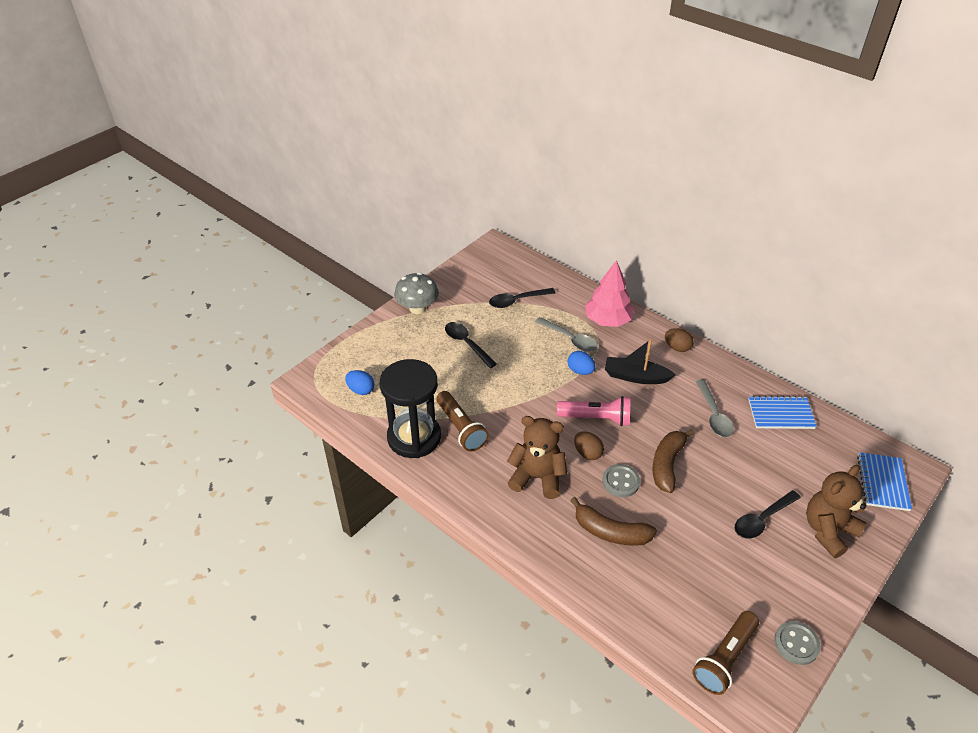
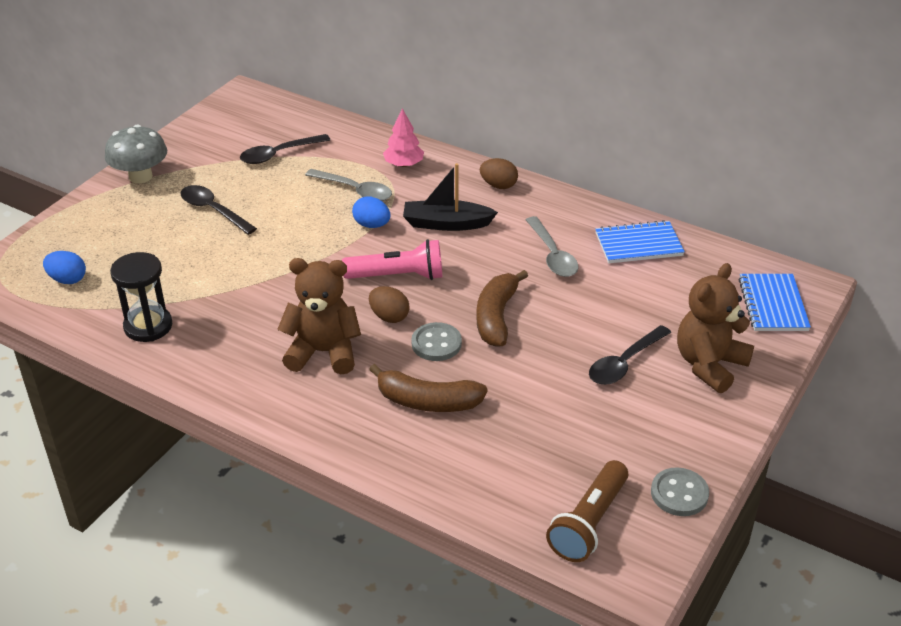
camera: 10 degrees left, 5 degrees down
(414, 437) = (148, 326): black hourglass -> black hourglass, size x0.64
(461, 428) = (213, 308): brown flashlight -> none
(607, 320) = (403, 164): pink tree -> pink tree, size x0.63

